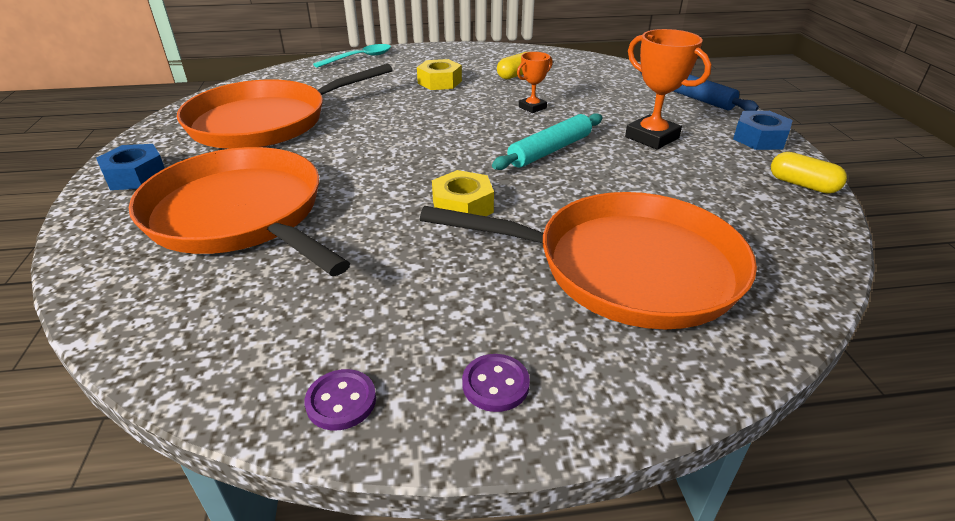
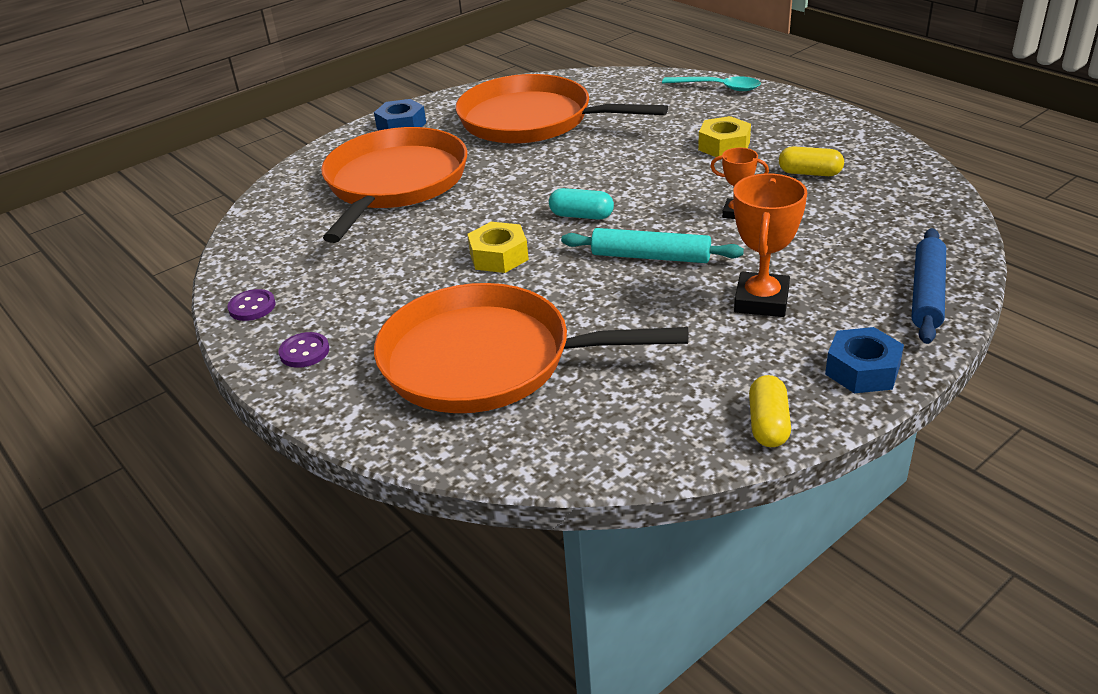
camera: 60 degrees right, 0 degrees up
(453, 154) = (581, 216): none -> turquoise capsule
(626, 267) = (486, 360): orange pan -> orange pan turned 120 degrees clockwise

